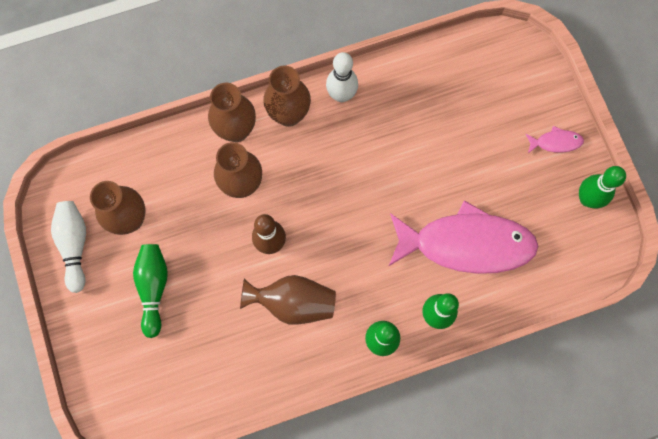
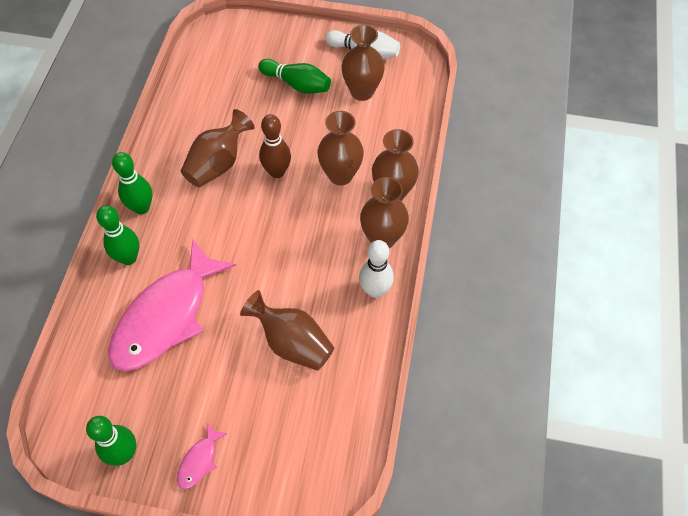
camera: 120 degrees right, 15 degrees down
(425, 132) = (292, 343): none -> brown vase

